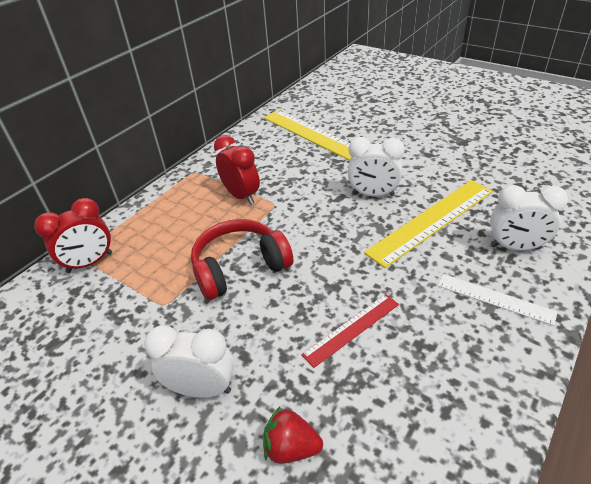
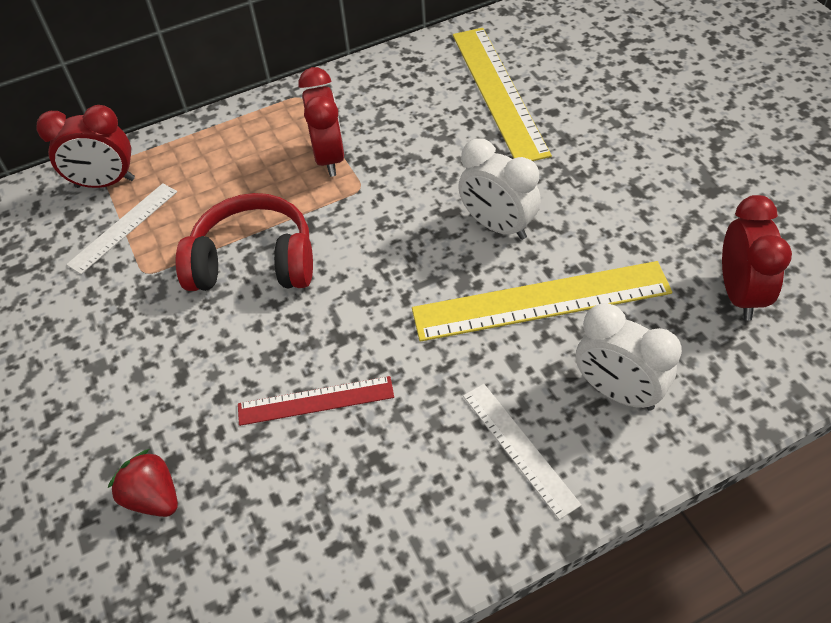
camera: 30 degrees right, 10 degrees up
(125, 283) = (123, 227): none -> white ruler
(201, 389) = (116, 390): white clock -> none
(523, 180) = (739, 294): none -> red clock

